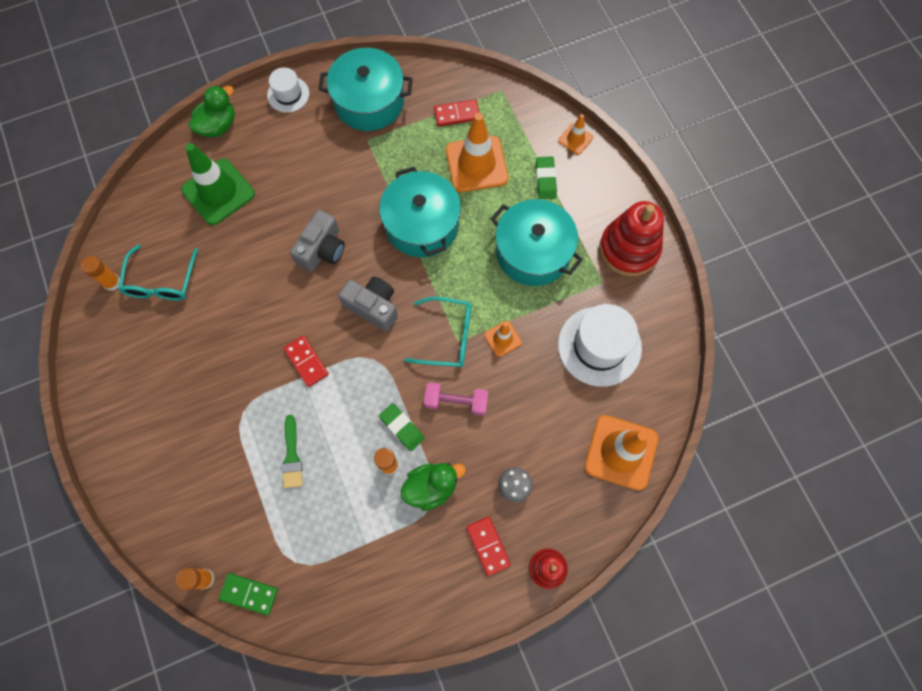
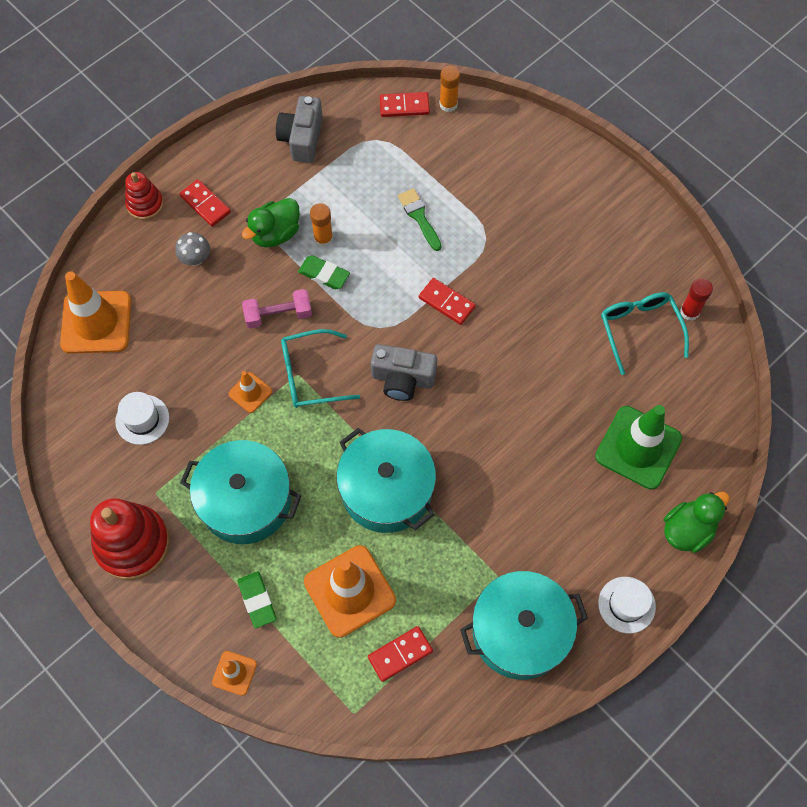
camera: 160 degrees right, 5 degrees down
(112, 282) = (689, 312): orange glue stick -> red glue stick
(218, 126) = (687, 530): green duck -> green duck turned 150 degrees counterclockwise
(249, 593) = (404, 106): green domino -> red domino
(322, 249) = (486, 422): grey camera -> grey camera (302, 138)
(599, 346) = (142, 419): white hat -> white hat, size x0.56

